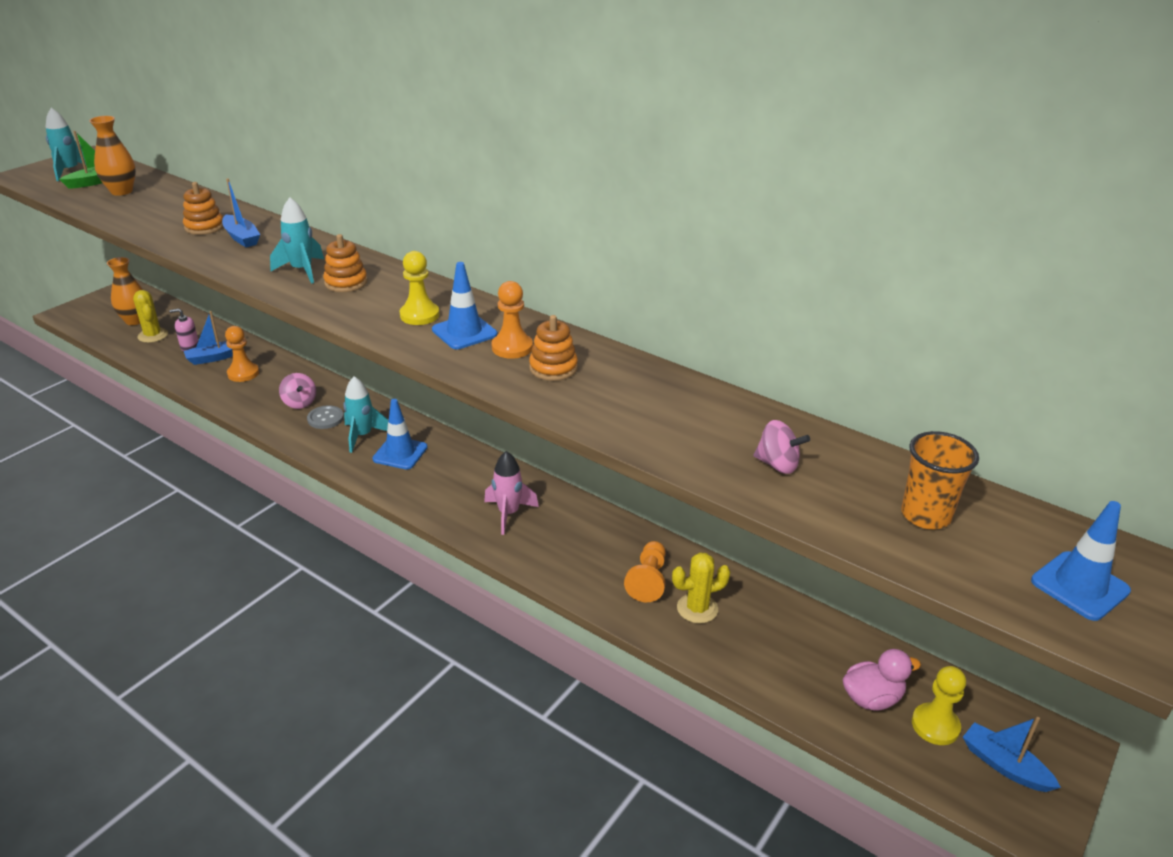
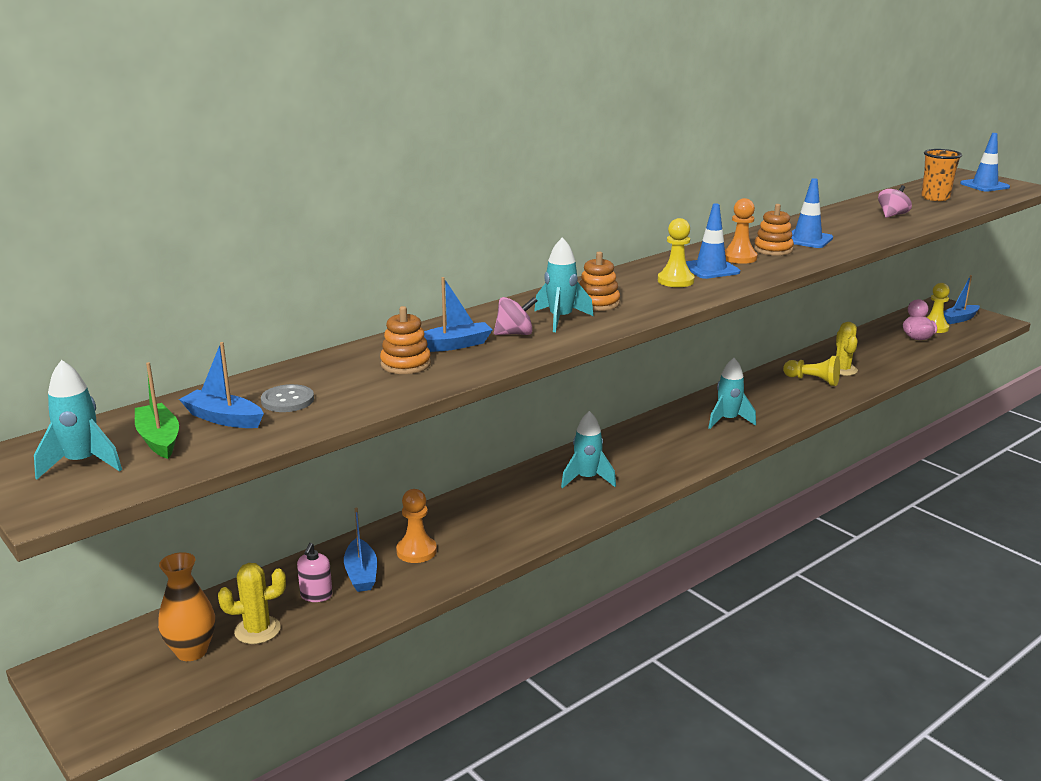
camera: 75 degrees left, 10 degrees down
(121, 191) = (223, 418): orange vase -> blue boat
(299, 403) = (505, 513): pink spinning top -> pink spinning top (515, 334)
(325, 418) = (545, 498): grey button -> grey button (287, 400)
(400, 453) = (624, 461): blue traffic cone -> blue traffic cone (807, 239)
(508, 513) = (728, 420): pink rocket -> turquoise rocket
(648, 580) = (813, 380): orange pawn -> yellow pawn

